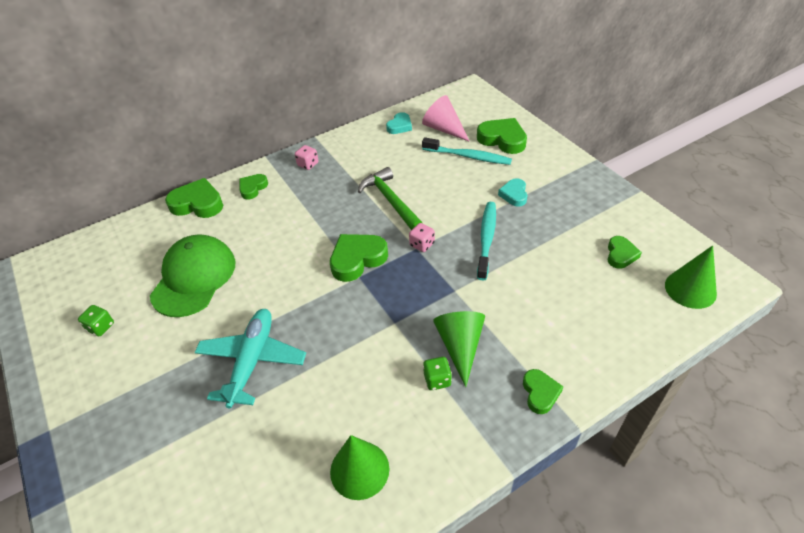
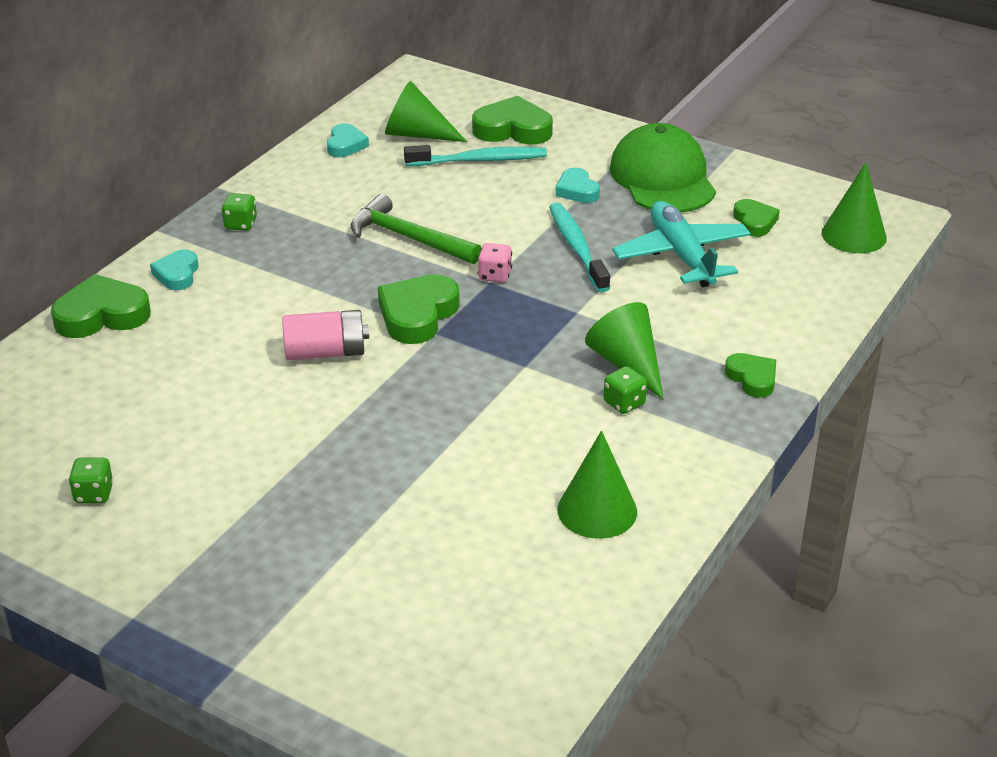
camera: 30 degrees left, 10 degrees down
(194, 278) = (187, 400): green cap -> green cap (662, 178)
(252, 361) = (365, 459): turquoise plane -> turquoise plane (681, 255)
(253, 188) = (177, 274): green heart -> turquoise heart
(288, 269) = (325, 352): none -> pink battery
(308, 164) = (240, 224): pink dice -> green dice
(444, 129) = (417, 134): pink cone -> green cone

